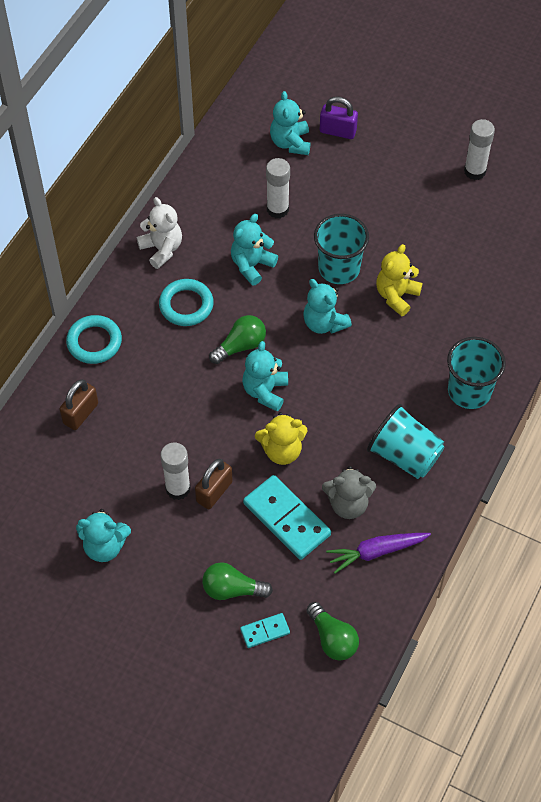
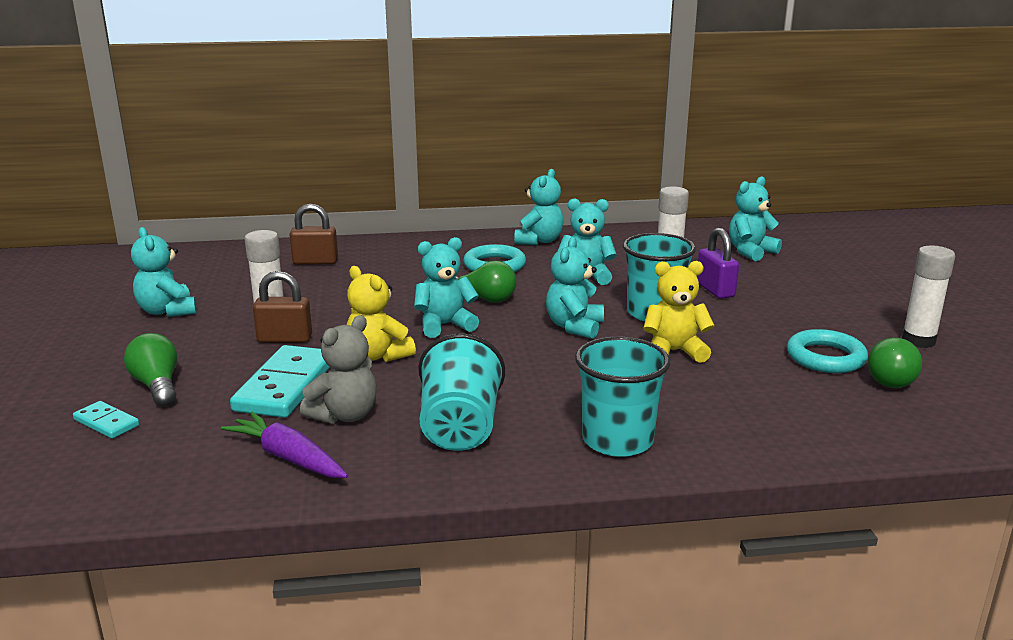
camera: 55 degrees right, 35 degrees down
(94, 342) = (400, 246): turquoise ring -> turquoise ring (825, 357)
(162, 249) = (539, 241): white teddy bear -> turquoise teddy bear
(332, 638) = (121, 471): green light bulb -> green light bulb (890, 378)
(338, 131) = (808, 265): purple padlock -> purple padlock (715, 290)
(348, 504) = (345, 415): grey teddy bear -> grey teddy bear turned 105 degrees counterclockwise

